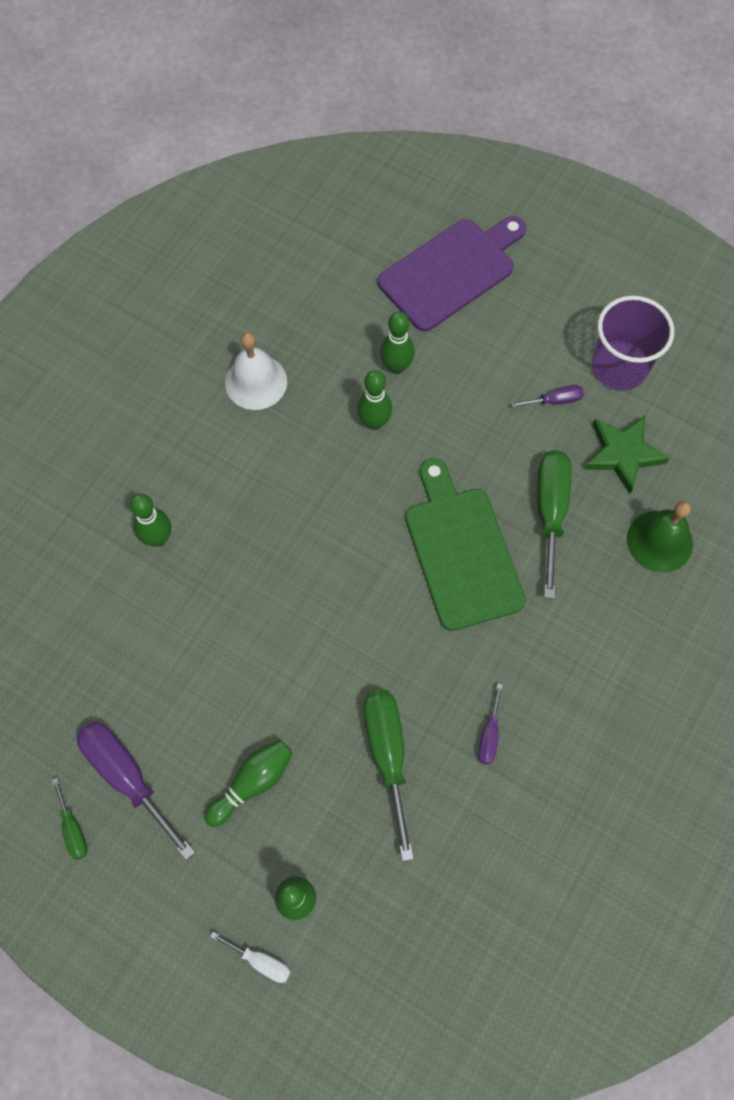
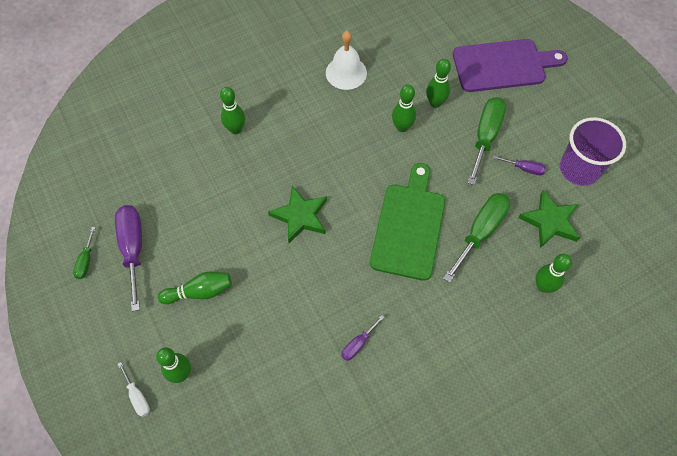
camera: 30 degrees right, 5 degrees down
(318, 612) = (300, 216): none -> green star
(387, 754) = (288, 320): green screwdriver -> green screwdriver (485, 136)
(659, 541) = (543, 286): green bell -> green bowling pin

